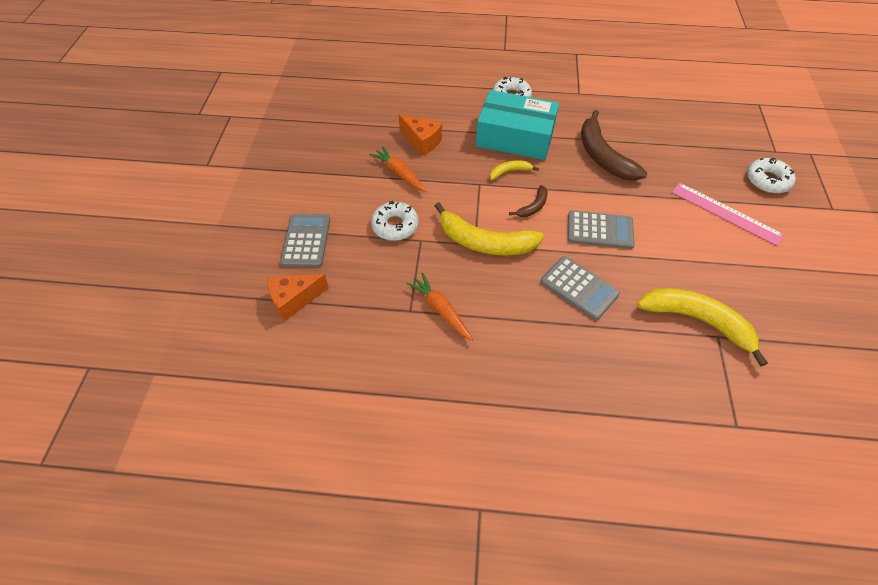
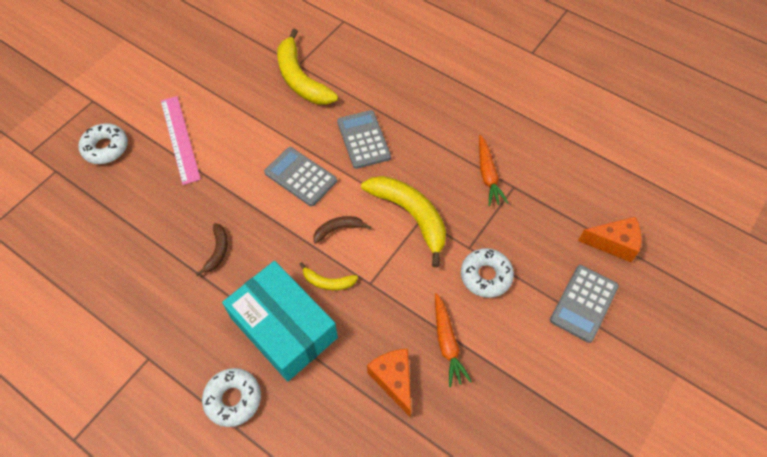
camera: 150 degrees left, 5 degrees up
(603, 156) = (217, 251): brown banana -> brown banana, size x0.49

